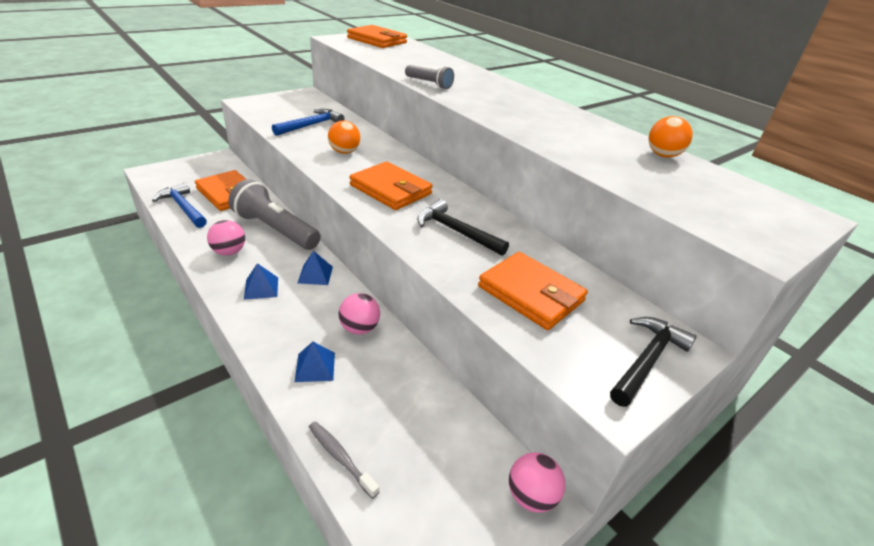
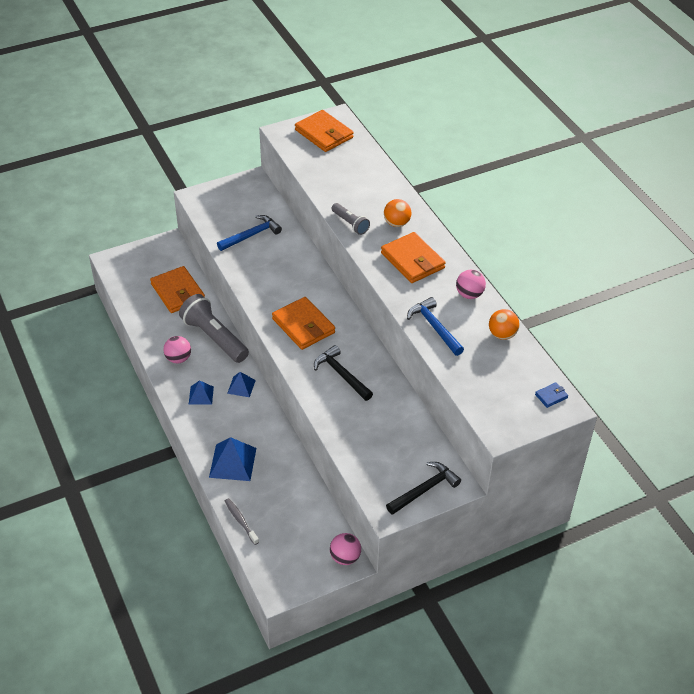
camera: 15 degrees right, 10 degrees up
(183, 207) = (141, 307): blue hammer -> blue hammer (434, 327)
(315, 367) = (232, 462): blue pyramid -> blue pyramid, size x1.69
(344, 152) = (275, 275): orange ball -> orange ball (396, 223)
(359, 328) = (266, 437): pink ball -> pink ball (469, 294)
(531, 294) = (373, 434): orange wallet -> orange wallet (412, 260)
(781, 206) = (551, 396): none -> blue wallet

